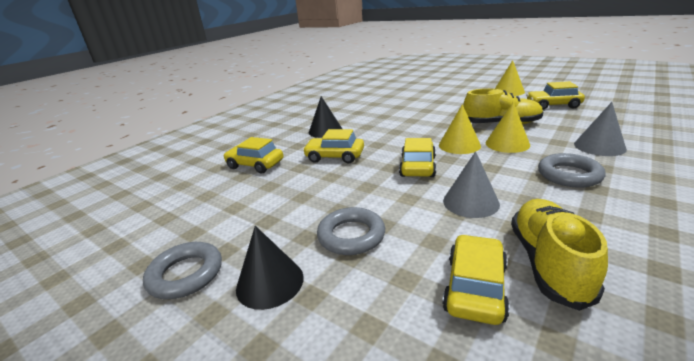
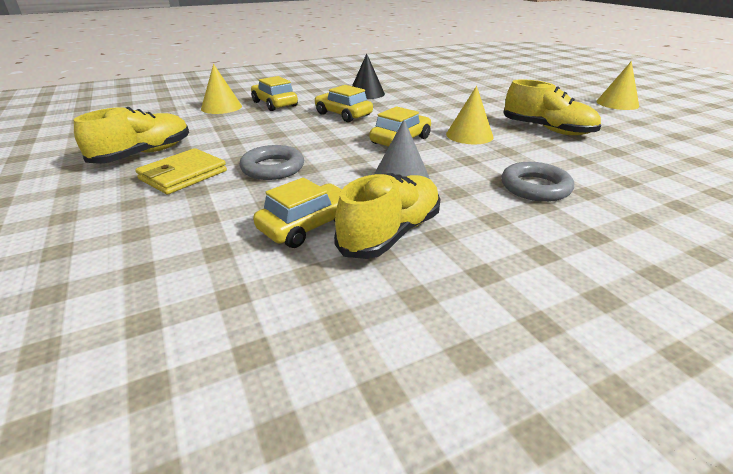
camera: 25 degrees right, 5 degrees up
(186, 274) = (143, 154): grey ring -> yellow shoe
(270, 282) = (183, 175): black cone -> yellow wallet
(507, 144) = (521, 147): yellow cone -> yellow cone (221, 107)
(553, 105) = (646, 128): yellow car -> none
(599, 146) = (622, 176): grey cone -> none

